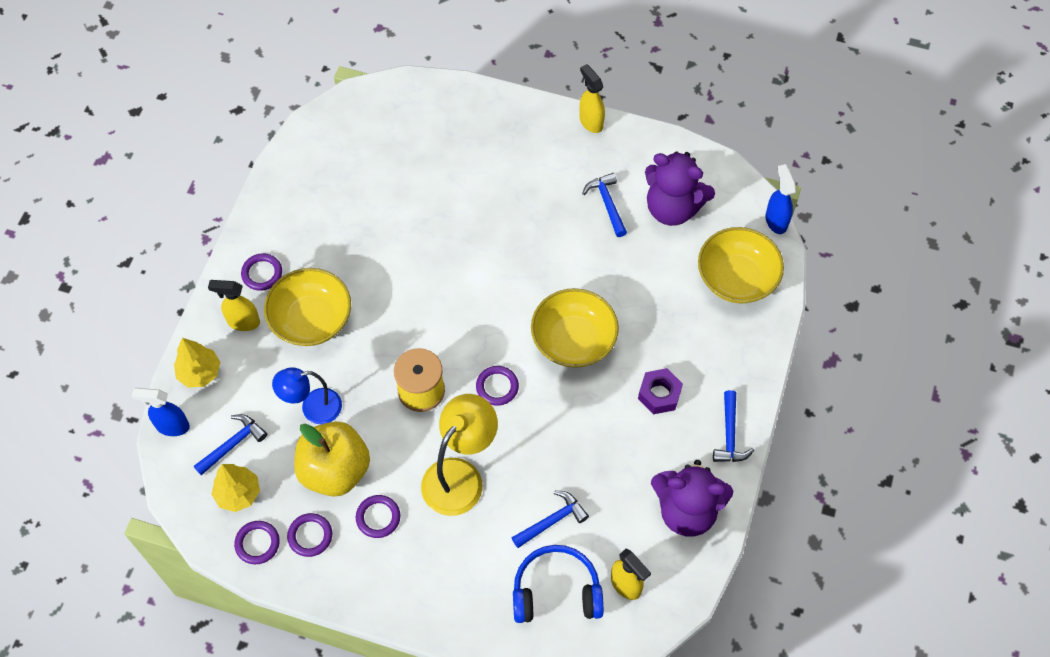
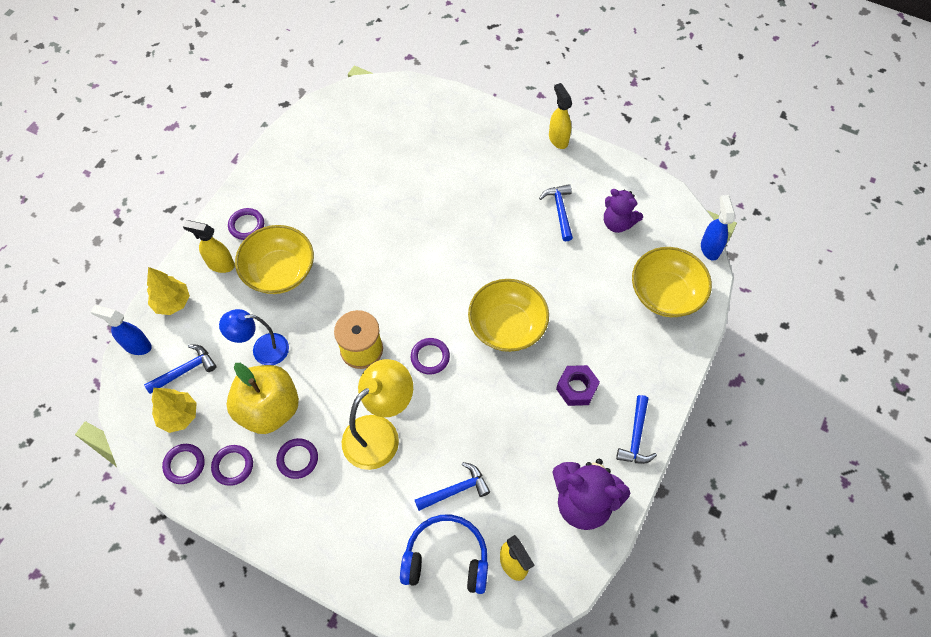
camera: 10 degrees right, 0 degrees up
(672, 208) = (617, 223): purple teddy bear -> purple teddy bear, size x0.64

